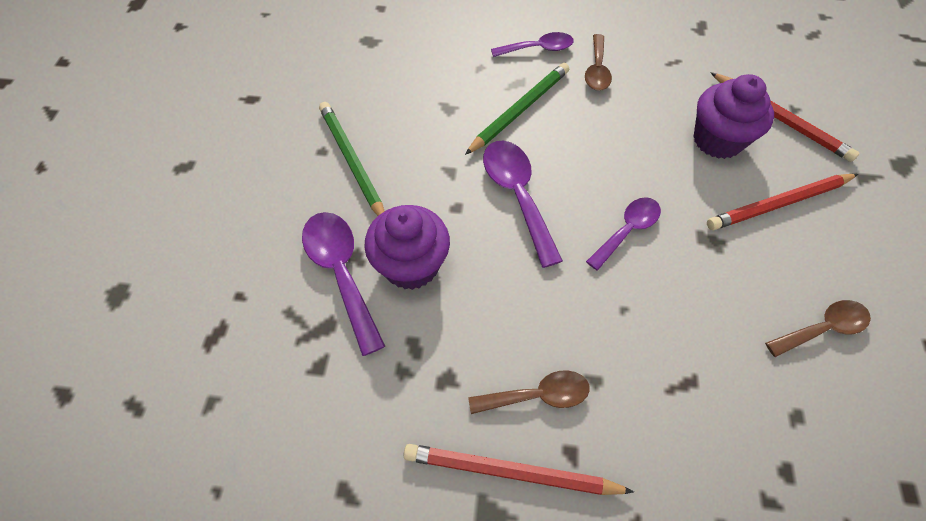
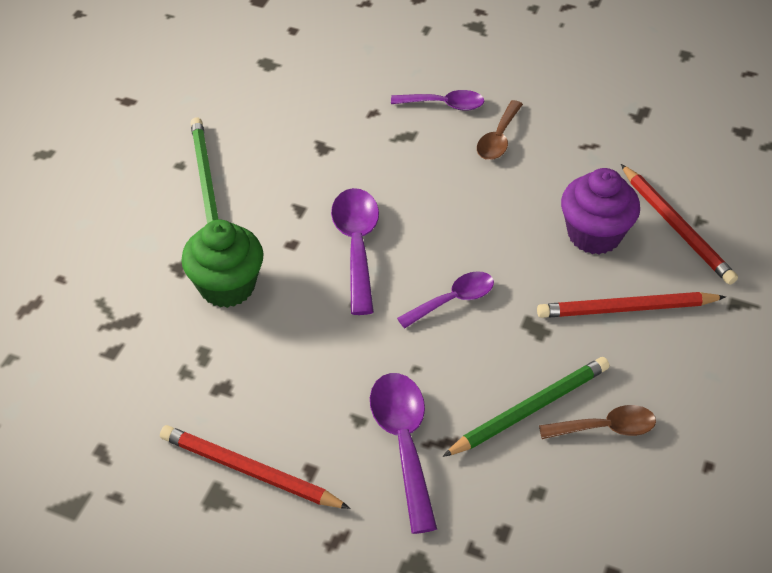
camera: 15 degrees right, 10 degrees down
(341, 272) = (159, 278): purple spoon -> purple spoon (403, 442)
(411, 265) = (227, 286): purple cupcake -> green cupcake
(519, 110) = (396, 164): green pencil -> green pencil (529, 409)
(538, 395) = (300, 419): brown spoon -> none

